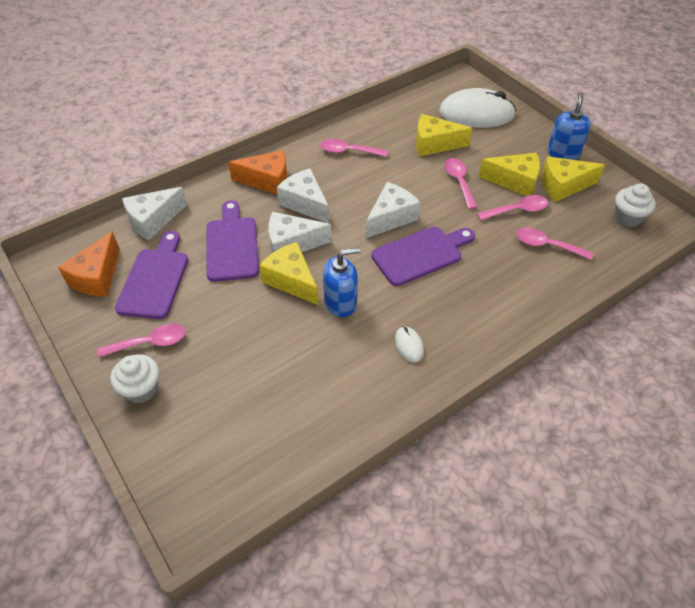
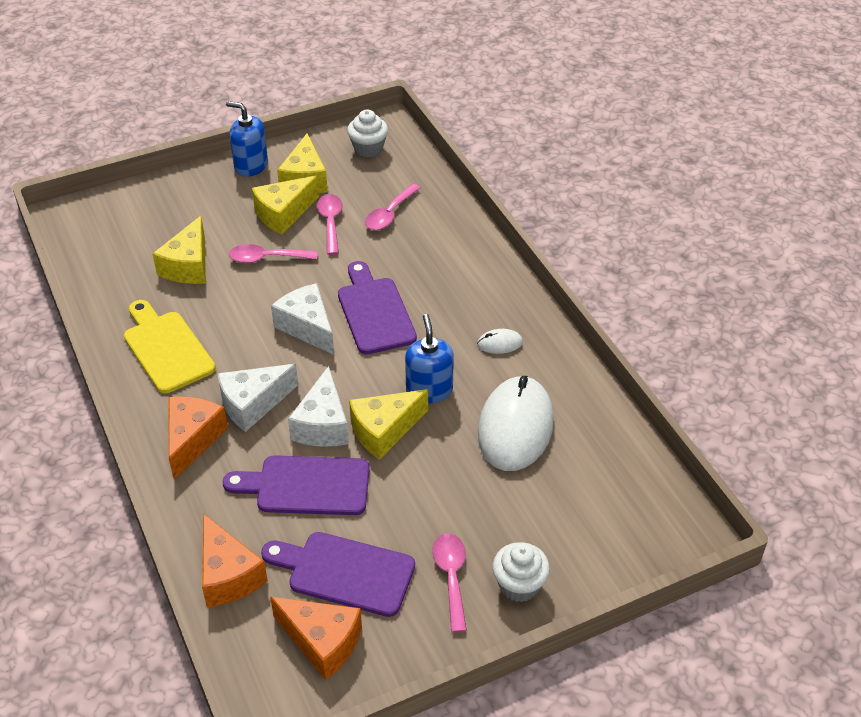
camera: 80 degrees left, 5 degrees down
(153, 220) = (228, 575): white cheese -> orange cheese
(348, 151) = (166, 348): pink spoon -> yellow cutting board
(476, 113) = (145, 217): white mouse -> white mouse (515, 427)
(514, 181) = (283, 214): yellow cheese -> yellow cheese turned 150 degrees counterclockwise

